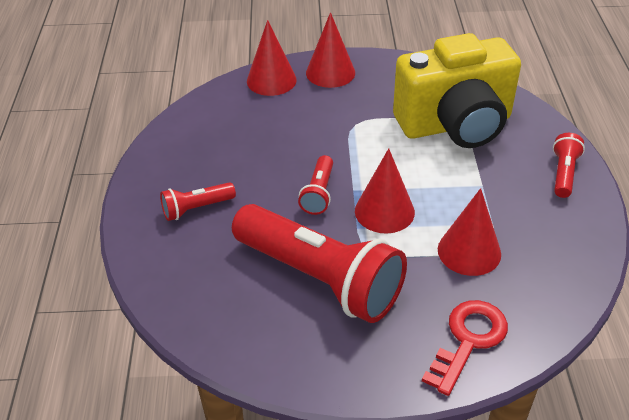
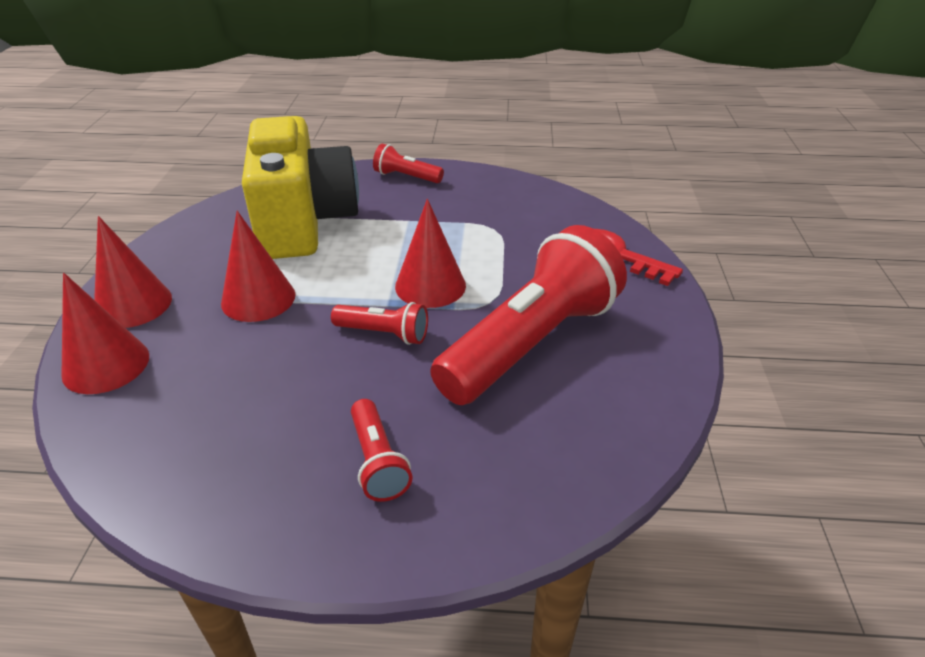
camera: 85 degrees left, 5 degrees down
(469, 251) = (501, 240): red cone -> red cone (258, 298)

